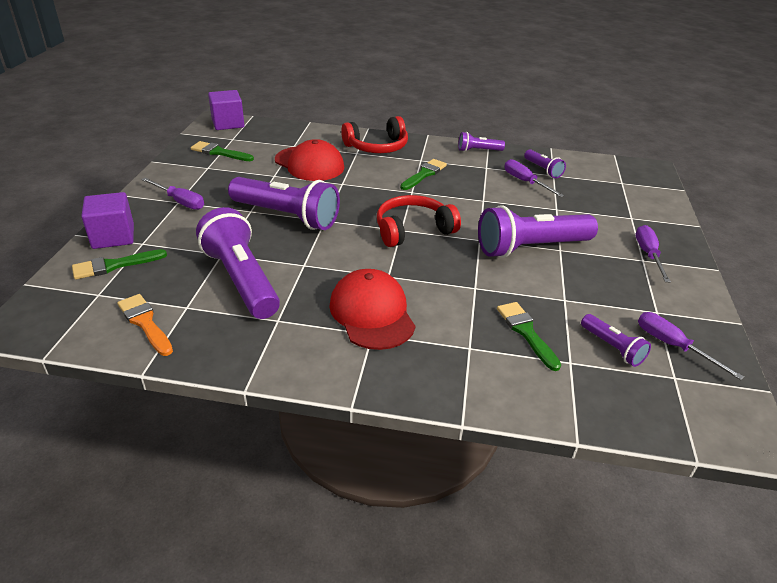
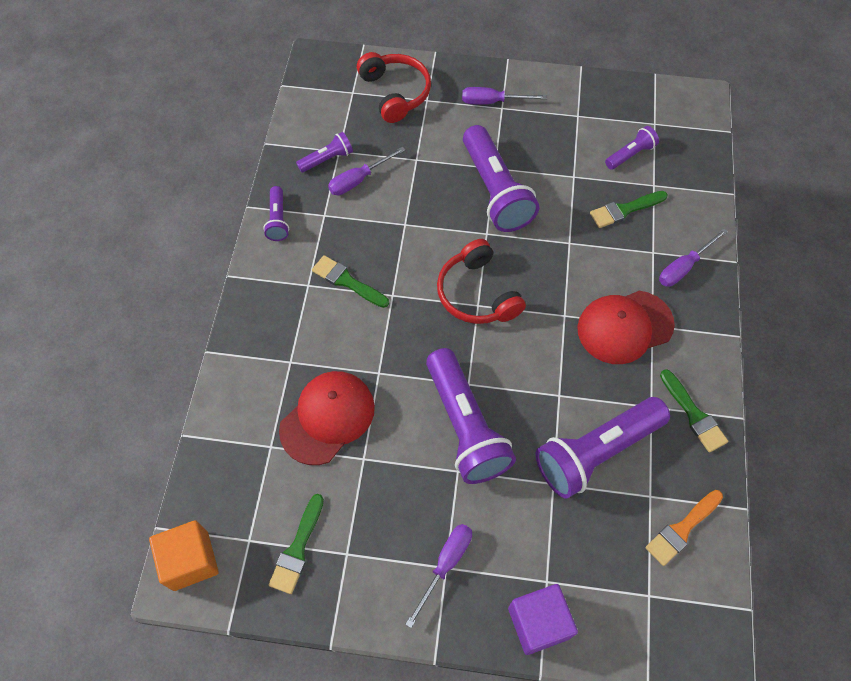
camera: 90 degrees left, 25 degrees up
(114, 265) = (596, 598): green brush -> green brush (693, 414)
(228, 123) = (190, 560): purple cube -> orange cube
(287, 216) = (465, 426): purple flashlight -> purple flashlight turned 135 degrees clockwise
(377, 147) = (271, 337): red headphones -> red headphones (395, 93)
(672, 346) = (619, 116): purple screwdriver -> purple screwdriver (683, 267)

